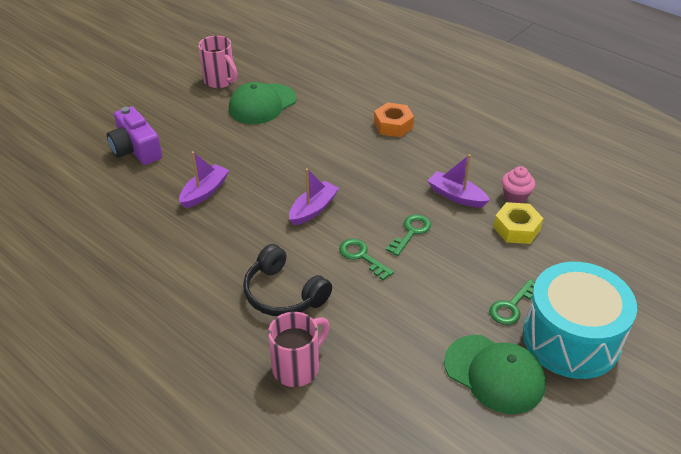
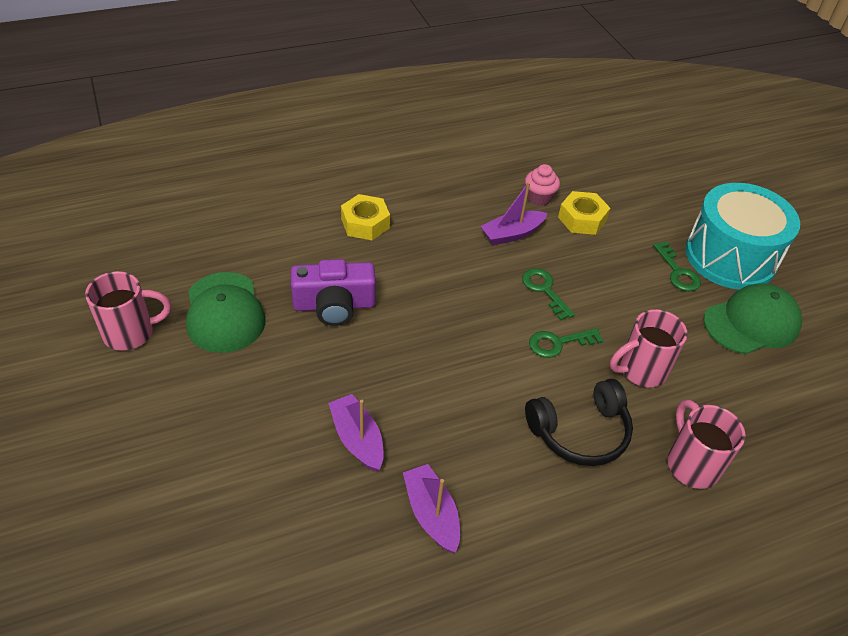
camera: 65 degrees left, 5 degrees up
(136, 149) = (203, 484): purple camera -> purple camera (334, 305)
(313, 209) = (459, 349): purple boat -> purple boat (431, 514)
(372, 312) = (641, 370): none -> pink mug
(393, 125) = (365, 223): orange nut -> yellow nut

